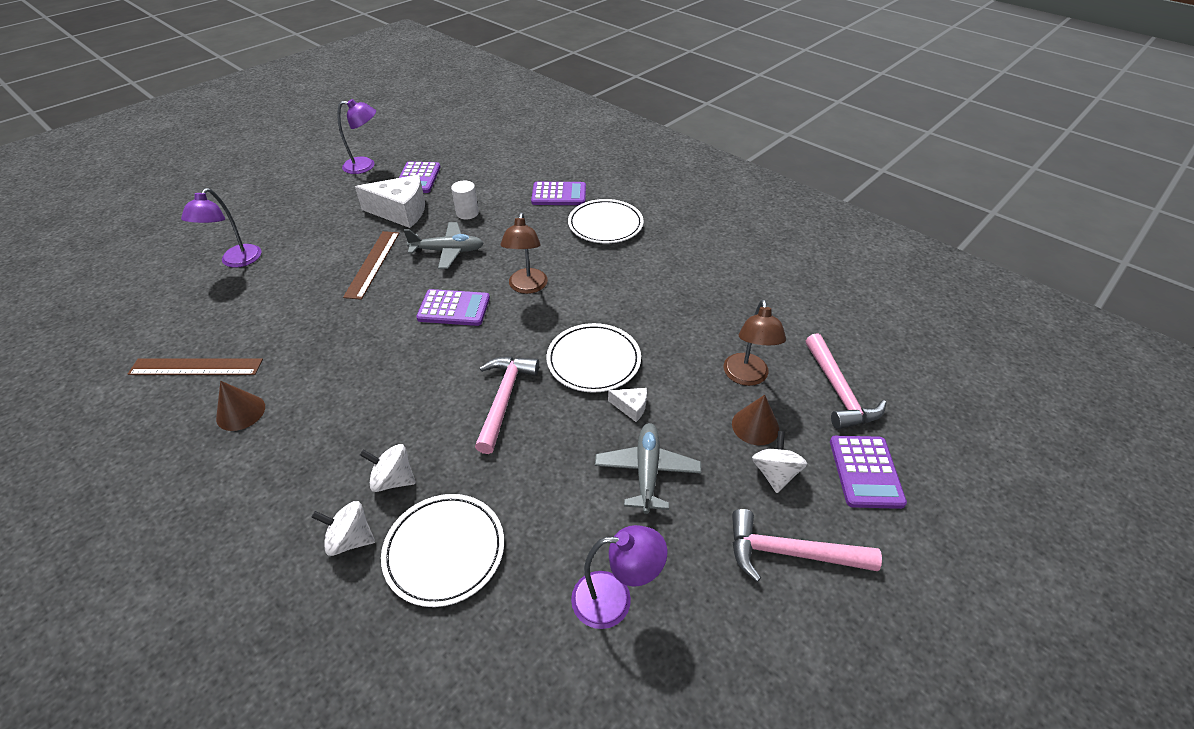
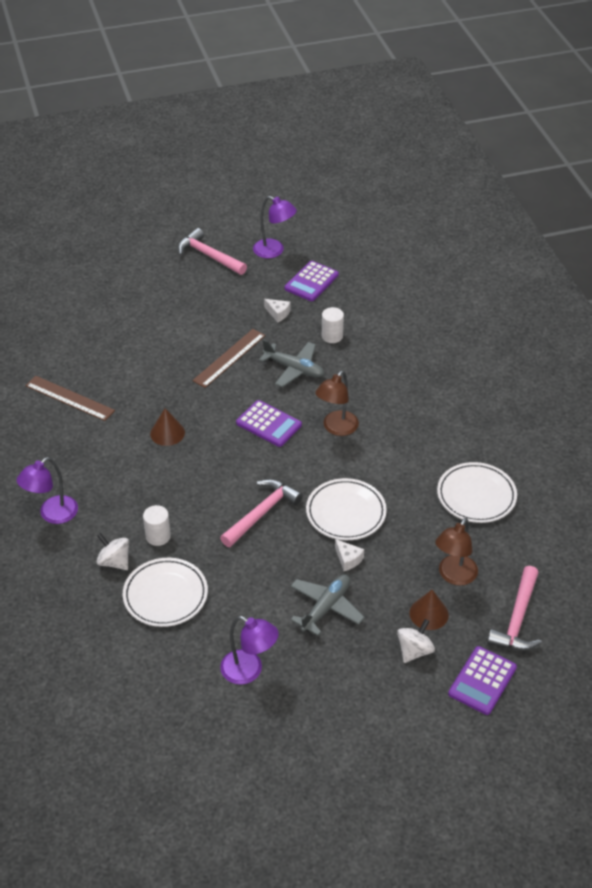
camera: 30 degrees right, 0 degrees up
(237, 261) = (130, 315): purple lamp -> purple lamp (52, 515)
(240, 412) = (85, 446): brown cone -> brown cone (167, 433)
(393, 480) = (158, 536): white spinning top -> white cylinder
(401, 211) = (278, 313): white cheese -> white cheese, size x0.45
(559, 195) = (424, 346): purple calculator -> none
(605, 225) = (443, 394): white plate -> white plate (476, 495)
(789, 553) = (381, 701): pink hammer -> pink hammer (208, 256)

